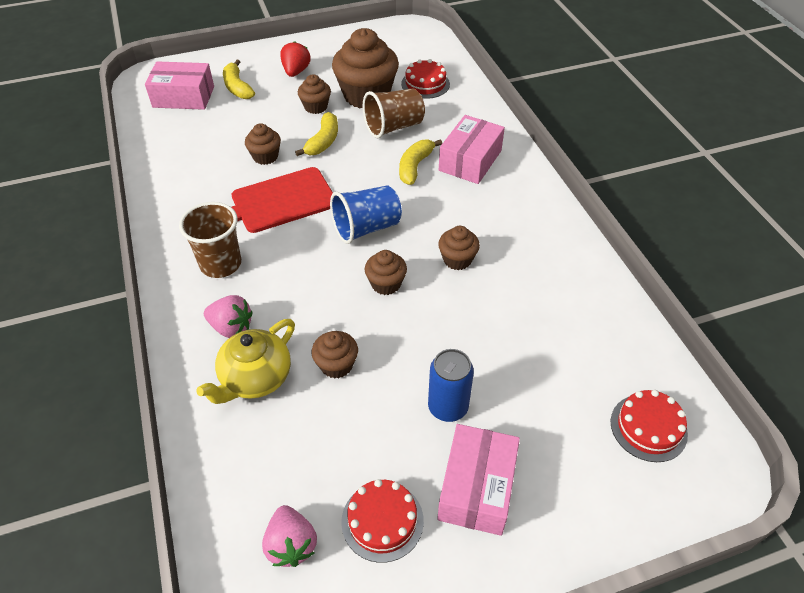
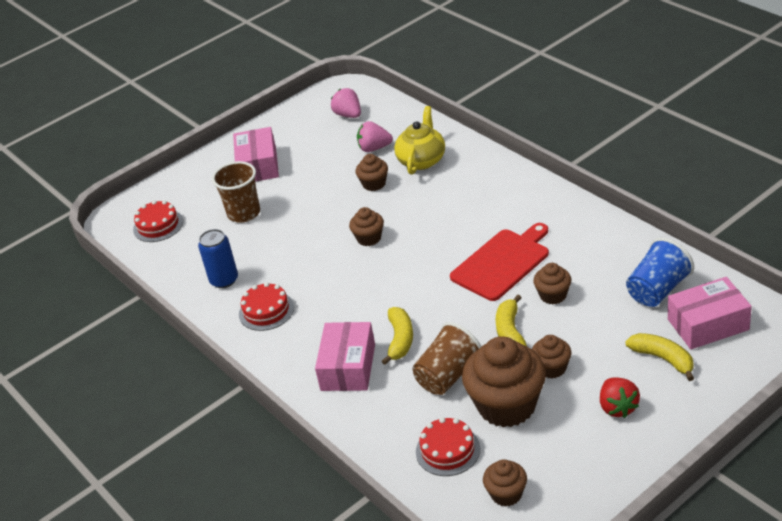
camera: 165 degrees right, 10 degrees down
(221, 264) = (506, 205): brown cup -> brown cup (244, 213)
(231, 327) = (461, 176): pink strawberry -> pink strawberry (374, 148)
(366, 228) = (410, 270): blue cup -> blue cup (658, 290)
(382, 521) = (305, 137): red cake -> red cake (266, 311)
(448, 407) = (289, 191): blue can -> blue can (224, 280)
(457, 259) = (321, 274): brown cupcake -> brown cupcake (506, 494)

